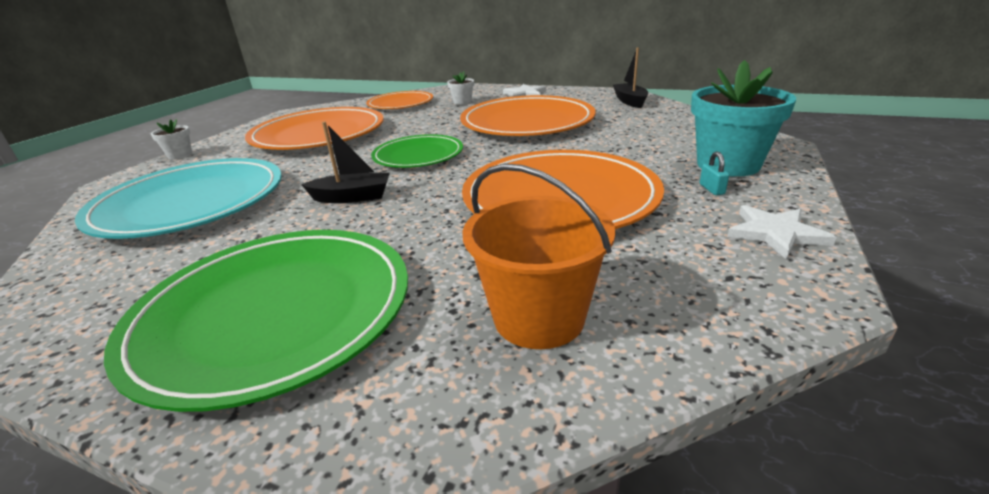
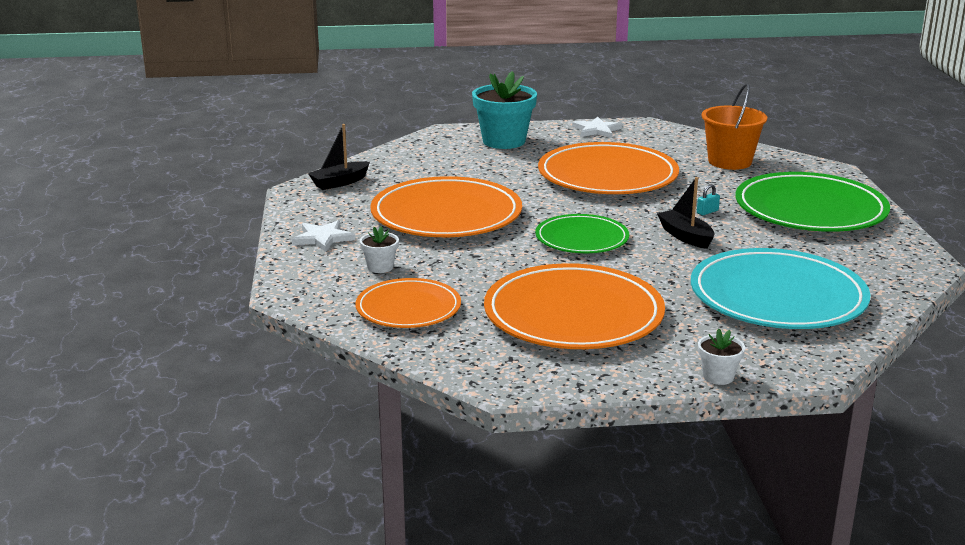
camera: 120 degrees left, 5 degrees down
(711, 189) = (551, 143): turquoise padlock -> turquoise padlock (707, 212)

